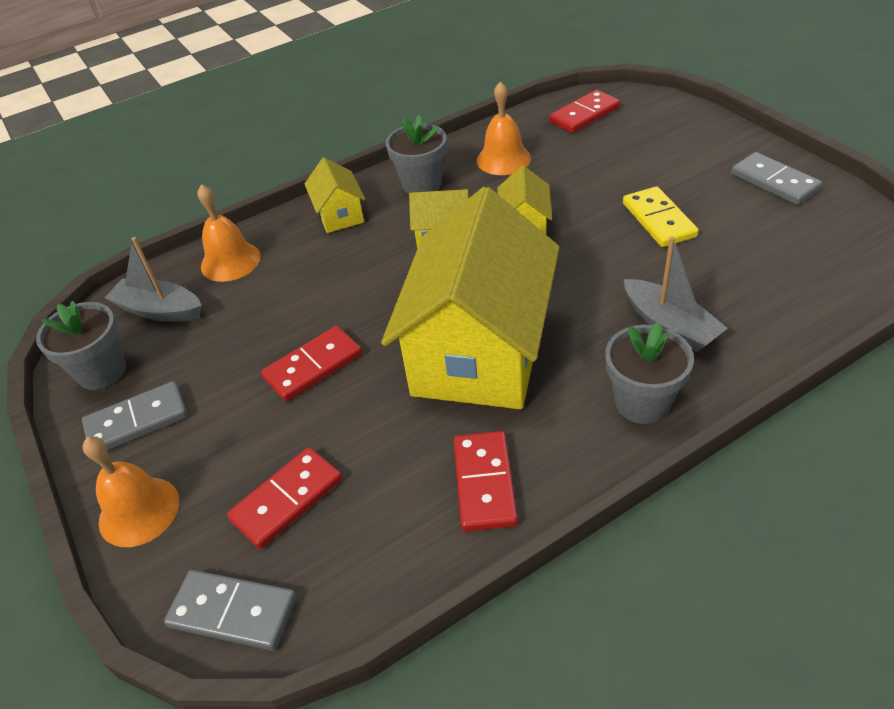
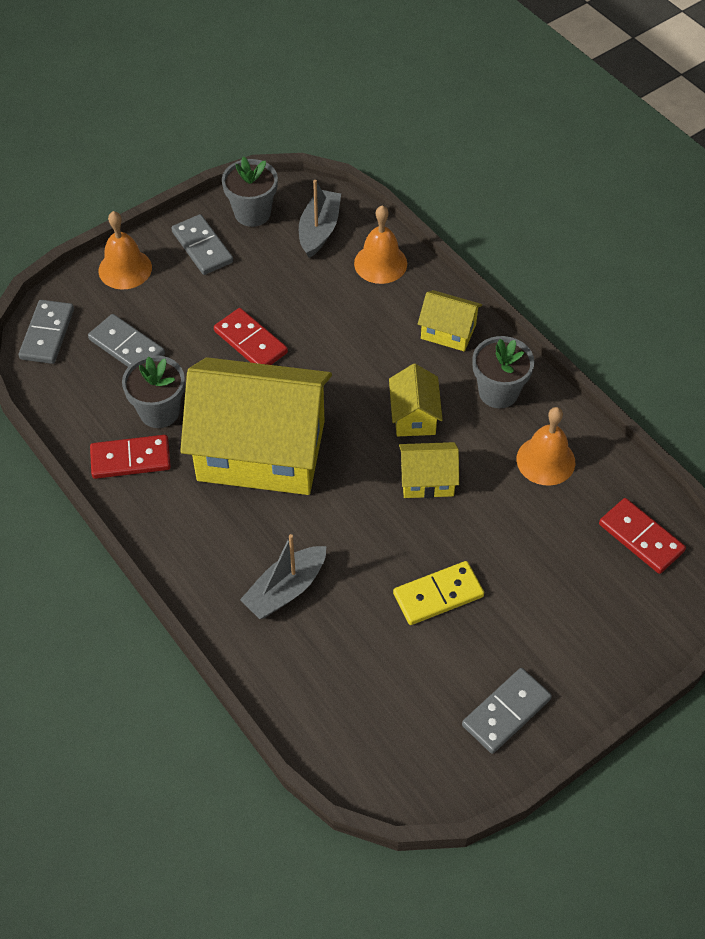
camera: 80 degrees right, 10 degrees up
(287, 500) = (126, 347): red domino -> grey domino
(339, 214) = (448, 331): yellow house -> yellow house turned 45 degrees clockwise
(642, 402) = (199, 562): grey flower pot -> grey flower pot (159, 411)

